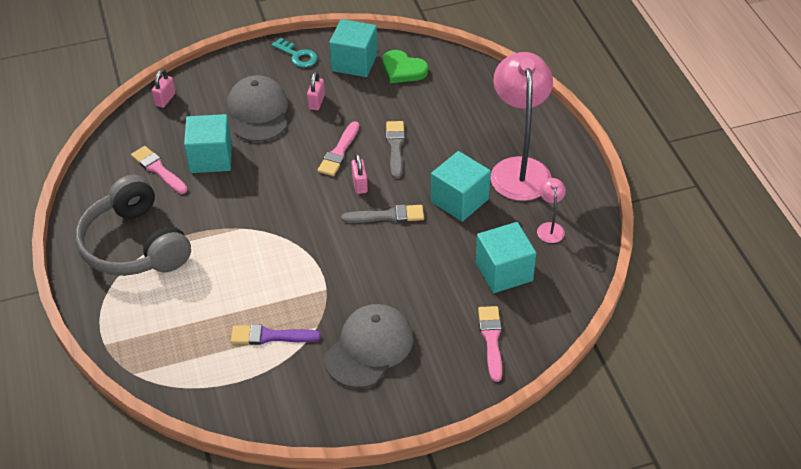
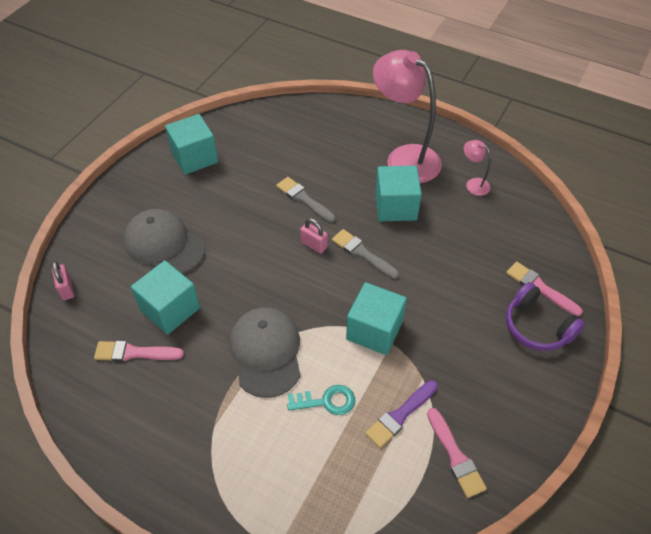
camera: 45 degrees left, 5 degrees up
(134, 245) = (194, 435): grey headphones -> none
(297, 56) = (142, 180): turquoise key -> turquoise key (326, 401)
(316, 102) = (202, 205): pink padlock -> none
(339, 152) = (268, 231): pink brush -> pink brush (455, 455)
(369, 348) = (477, 362): grey cap -> grey cap (266, 352)
(387, 216) = (363, 254): grey brush -> grey brush turned 90 degrees counterclockwise
(403, 69) = (238, 140): green heart -> none
(448, 362) = (537, 327): none -> purple headphones
(504, 271) = (486, 234): turquoise cube -> turquoise cube (374, 330)

